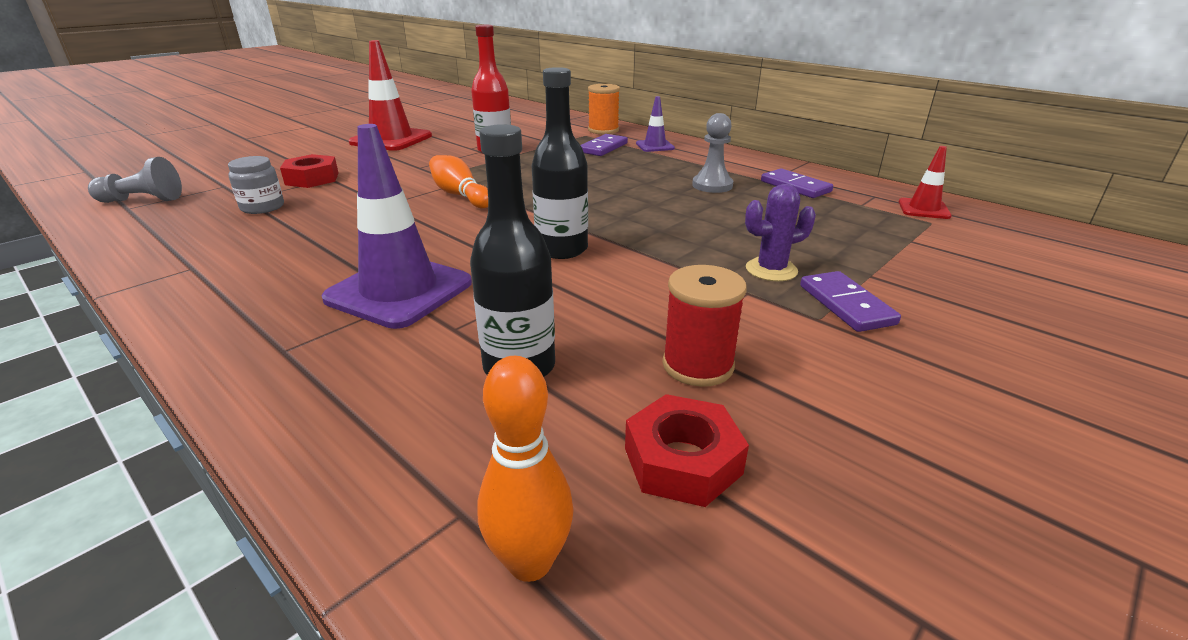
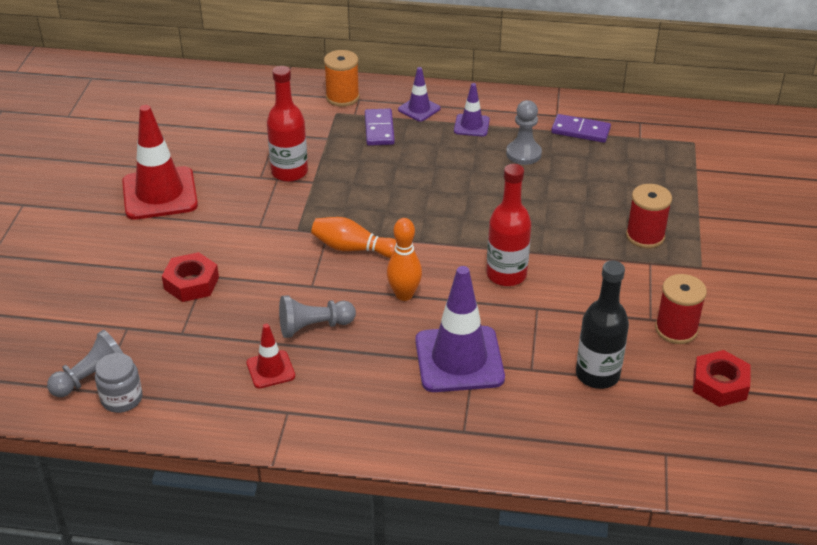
camera: 35 degrees left, 10 degrees up
(262, 207) = (217, 335): grey jar -> grey jar (122, 398)
(333, 225) = (313, 327): none -> grey pawn
(530, 562) = (711, 454): orange bowling pin -> orange bowling pin (404, 295)
(562, 249) = (506, 275): black bottle -> red bottle
(687, 162) = (471, 125): none -> purple traffic cone
(771, 270) = (645, 236): purple cactus -> red spool
(846, 305) = (705, 249): purple domino -> none
(923, 209) = (680, 127): red traffic cone -> red traffic cone (270, 369)

